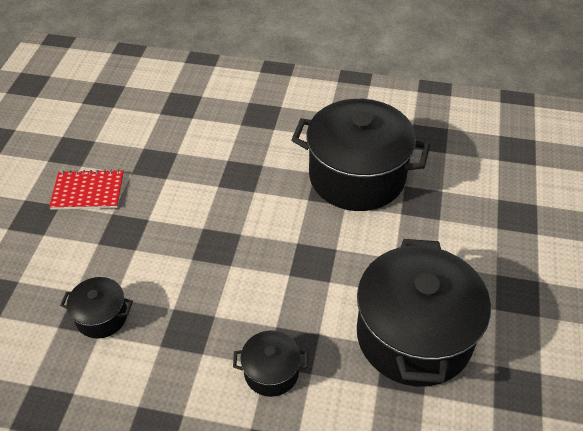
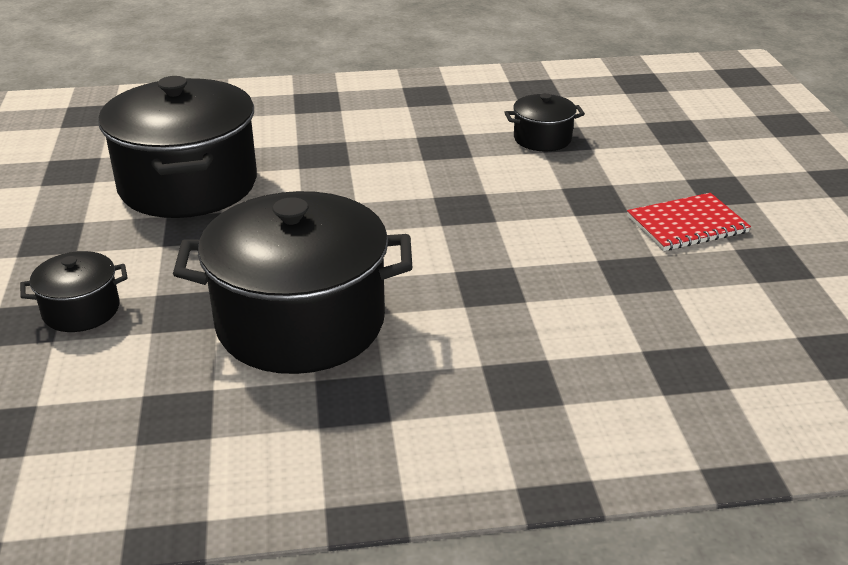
camera: 160 degrees right, 15 degrees down
(271, 372) = (338, 138): black pot -> black pot (81, 310)

